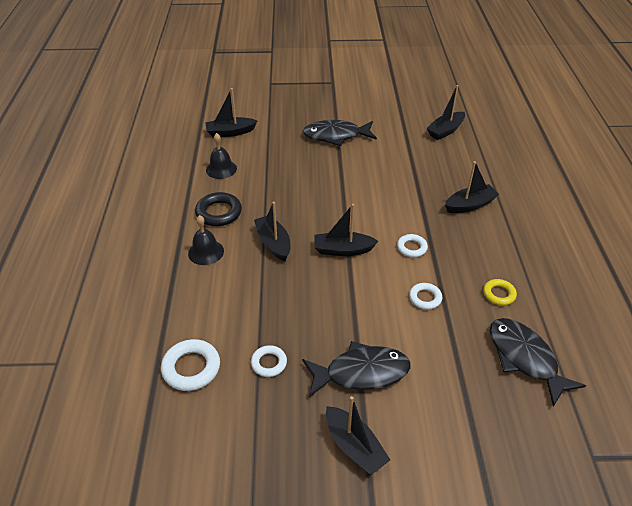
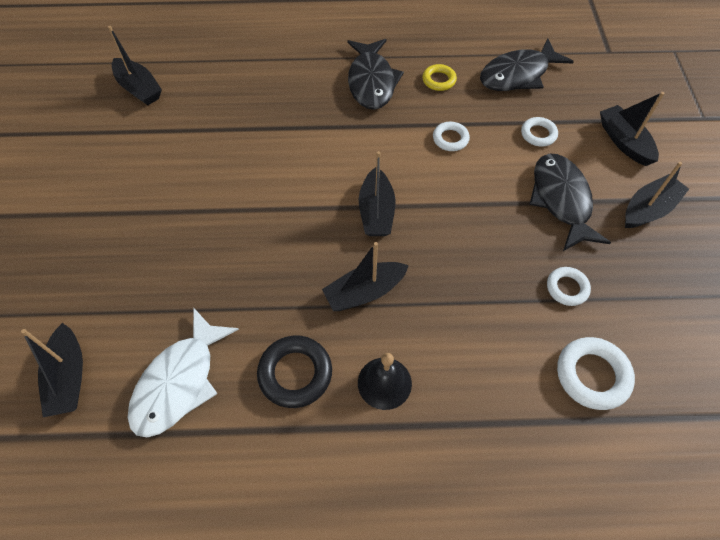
camera: 90 degrees left, 15 degrees up
(221, 169) = (179, 382): black bell -> white fish
(336, 136) = (120, 215): black fish -> black fish (371, 82)
(411, 248) = (371, 143): white ring -> white ring (538, 134)
(470, 205) = (297, 84): black boat -> black boat (624, 142)

